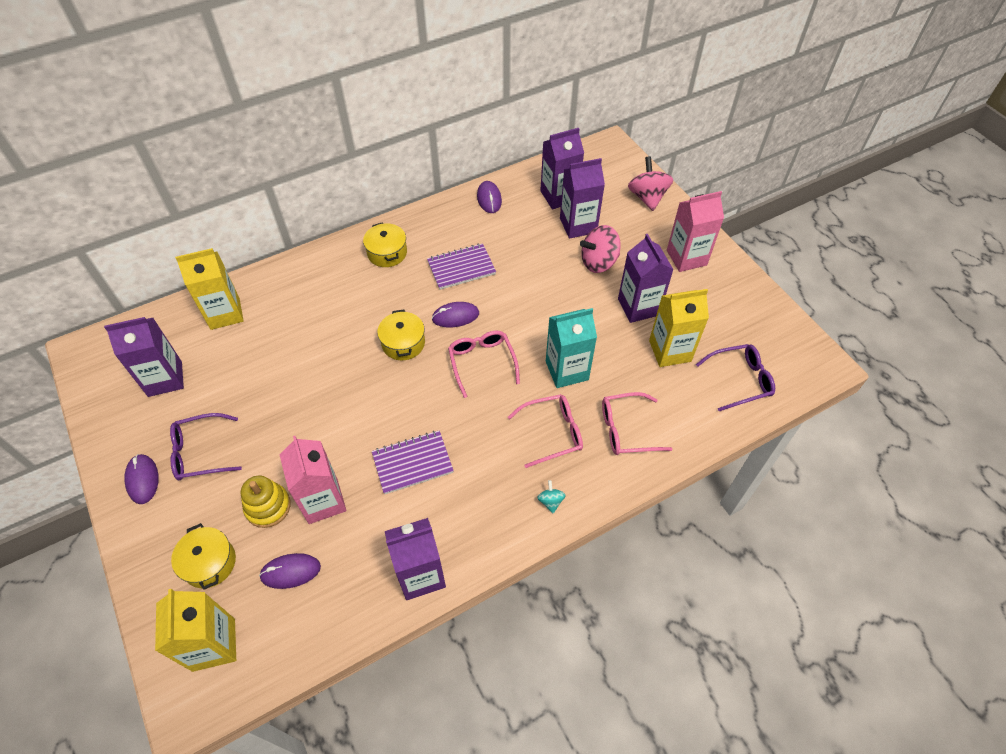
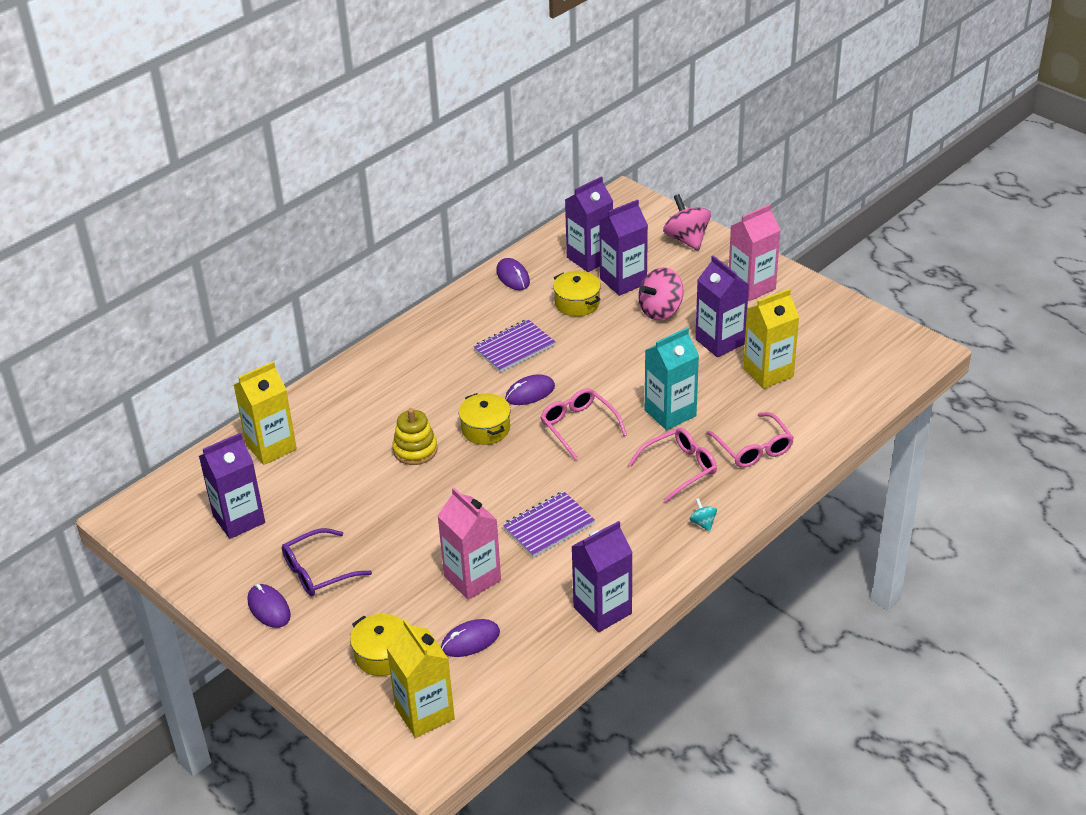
camera: 15 degrees left, 15 degrees down
(268, 507) = (417, 597): yellow stacking toy -> yellow stacking toy (415, 450)
(387, 253) = (424, 352): yellow pot -> yellow pot (577, 303)
(627, 429) = (753, 448): pink glasses -> pink glasses turned 90 degrees counterclockwise
(739, 380) = (847, 382): purple glasses -> none

